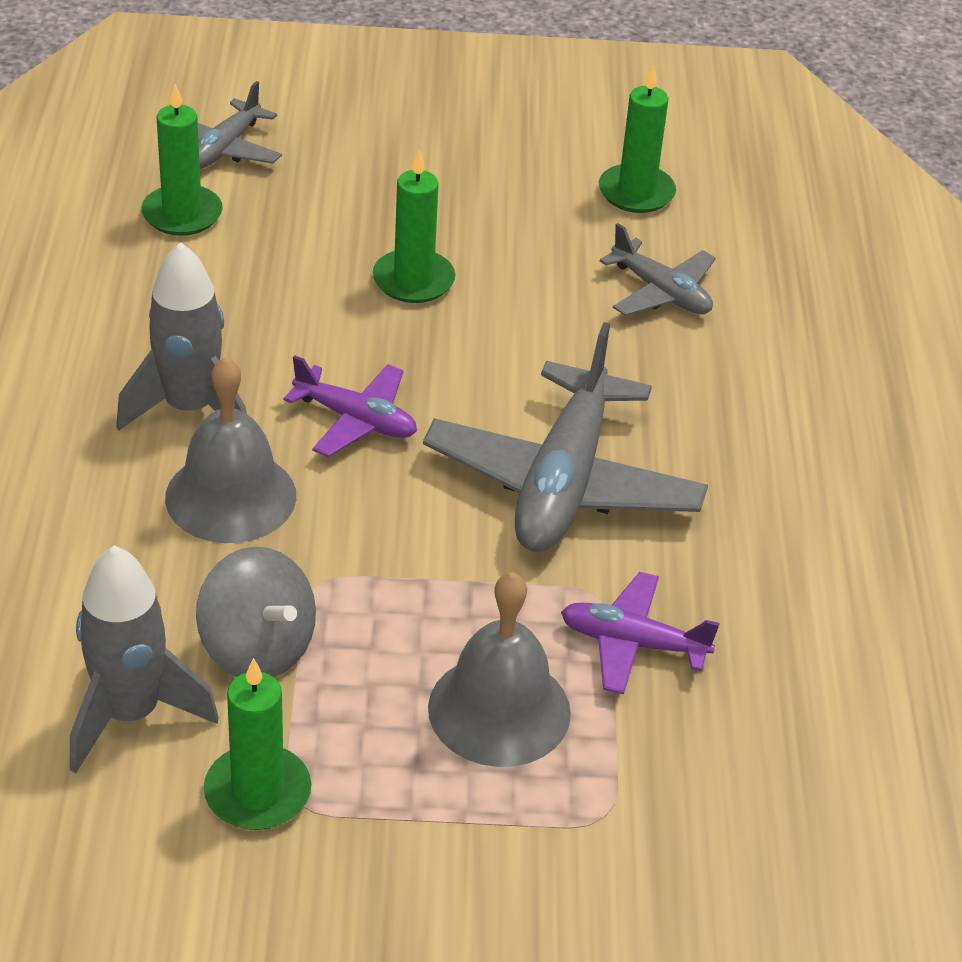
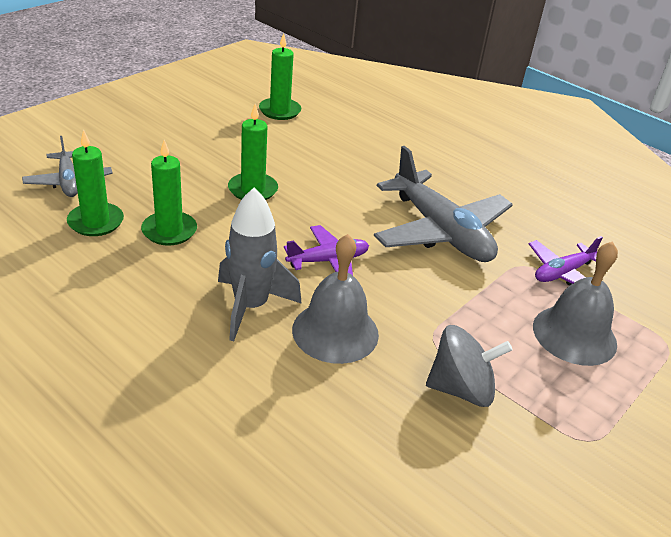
camera: 50 degrees left, 5 degrees down
(131, 714) = (469, 469): grey rocket -> none
(257, 792) = (571, 452): green candle -> green candle (169, 231)
(661, 292) = (350, 141): grey plane -> none

